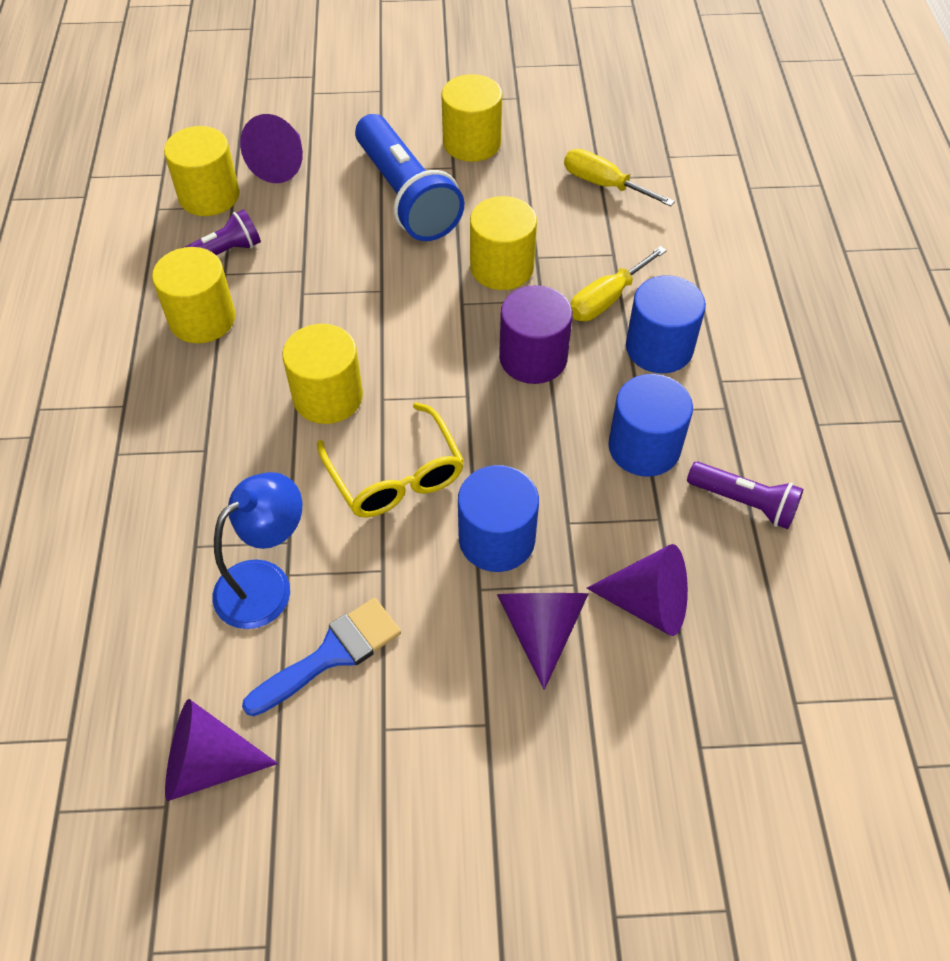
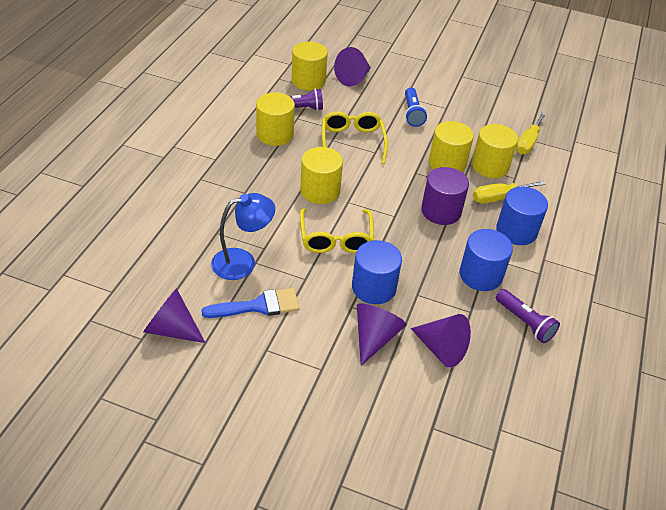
camera: 20 degrees right, 10 degrees down
(336, 285) = (352, 142): none -> yellow glasses
(405, 196) = (412, 113): blue flashlight -> blue flashlight, size x0.55
(472, 143) = (463, 100): yellow cylinder -> yellow cylinder (490, 166)
(603, 184) = (528, 142): yellow screwdriver -> yellow screwdriver turned 120 degrees counterclockwise

